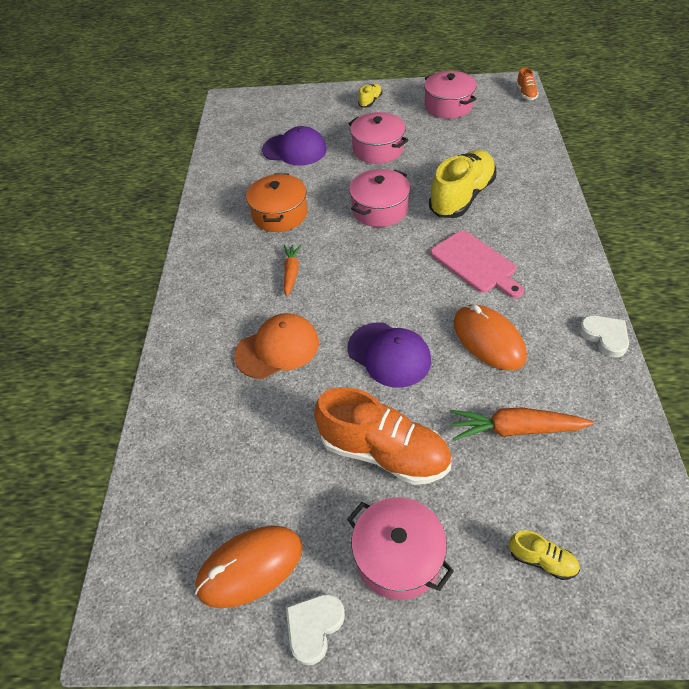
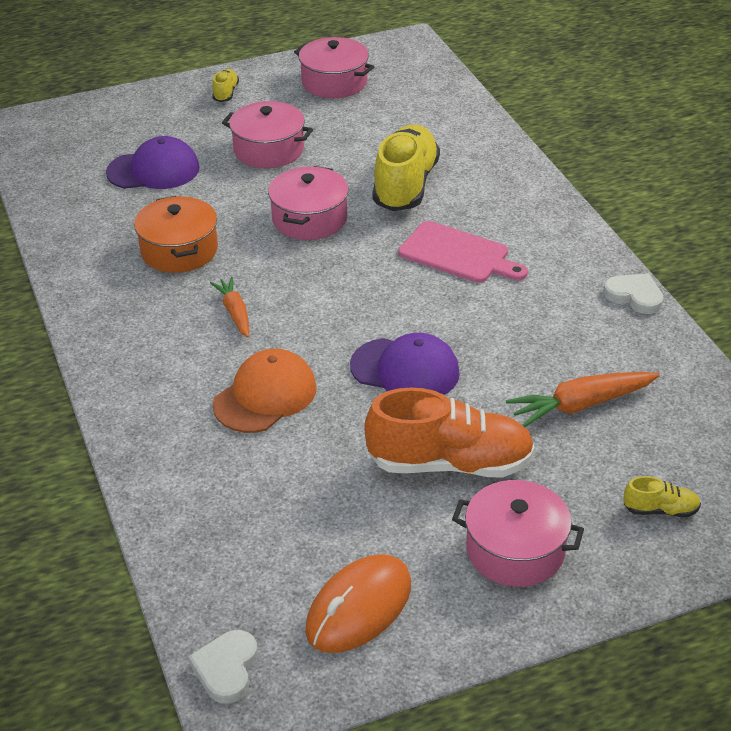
camera: 25 degrees left, 10 degrees down
(314, 627) = (459, 635): white heart -> white heart (226, 669)
(488, 340) = (511, 328): orange mouse -> none
(526, 94) = (426, 52): orange shoe -> none

